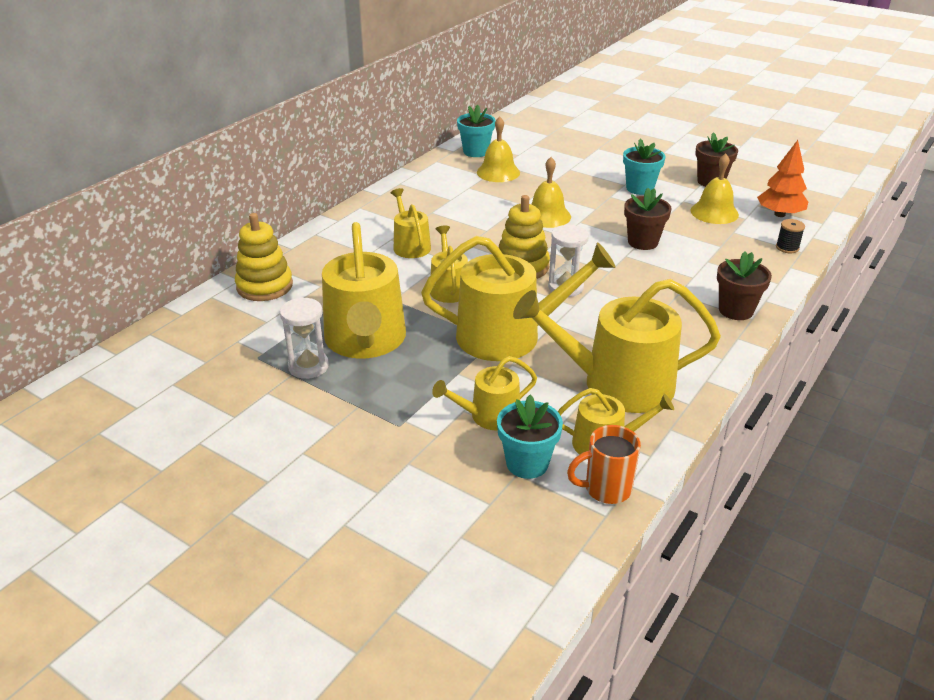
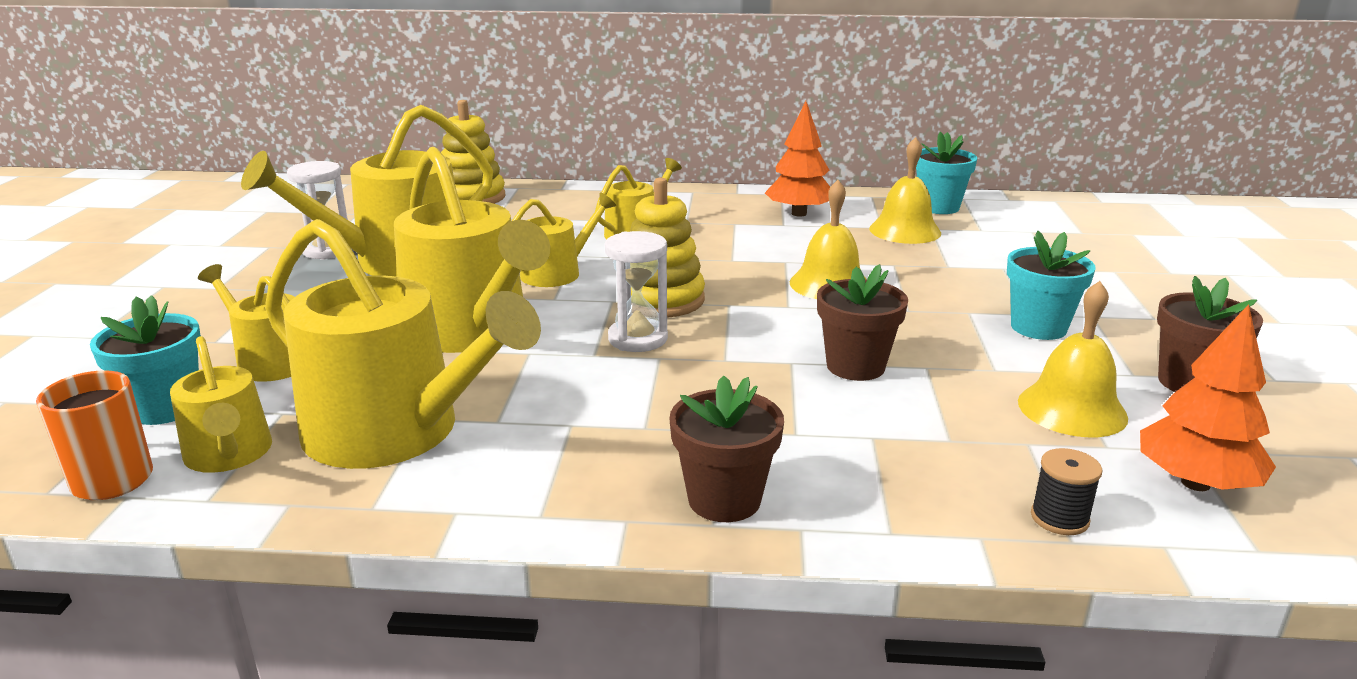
camera: 60 degrees right, 10 degrees down
(439, 189) = (799, 213): none -> orange tree
(617, 384) = (395, 432): yellow watering can -> yellow watering can turned 150 degrees clockwise

